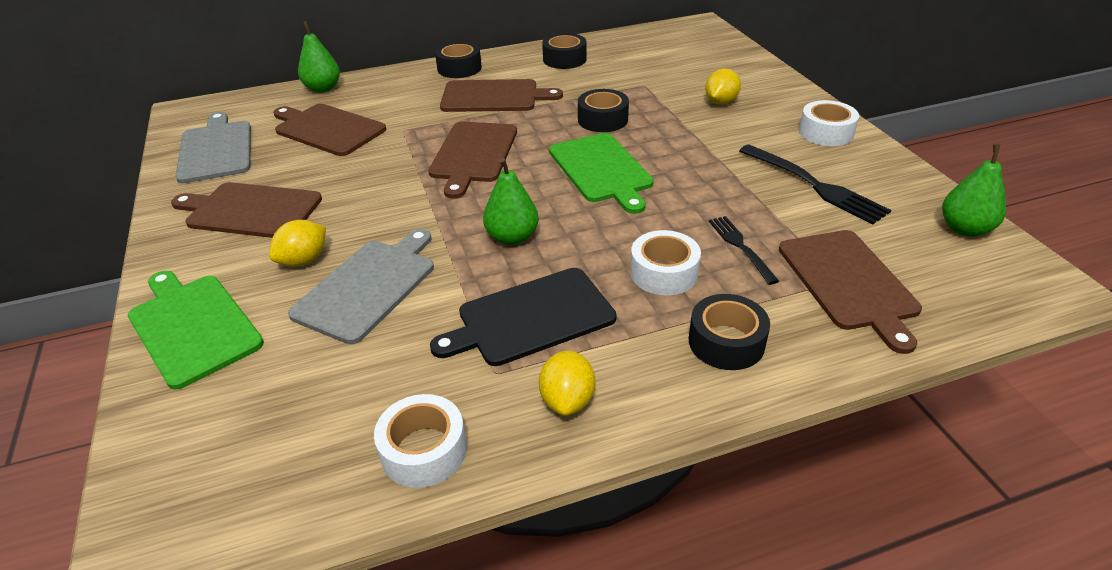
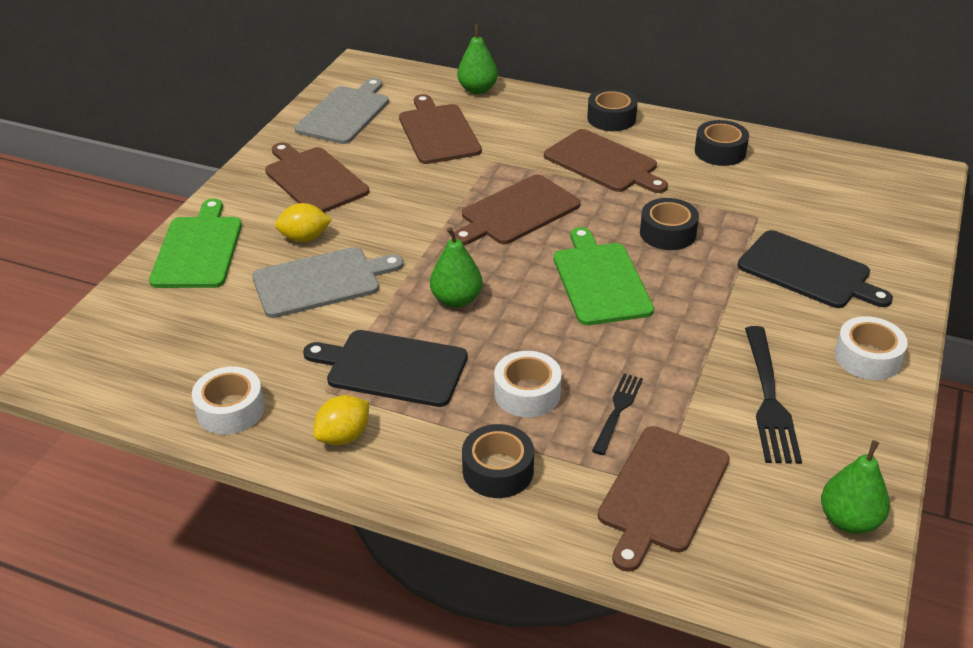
camera: 40 degrees right, 0 degrees up
(601, 170) = (600, 280): green cutting board -> green cutting board turned 150 degrees clockwise
(720, 102) = (808, 271): yellow lemon -> black cutting board

